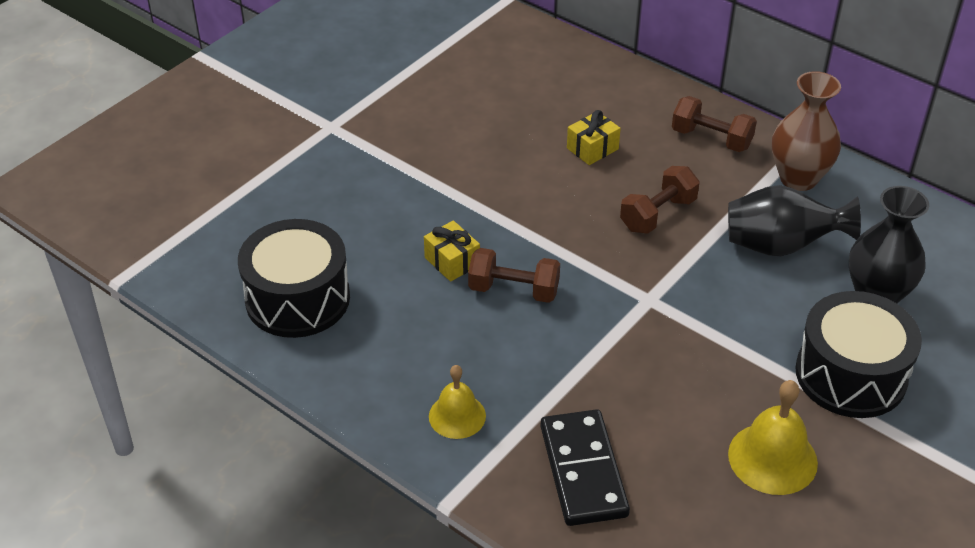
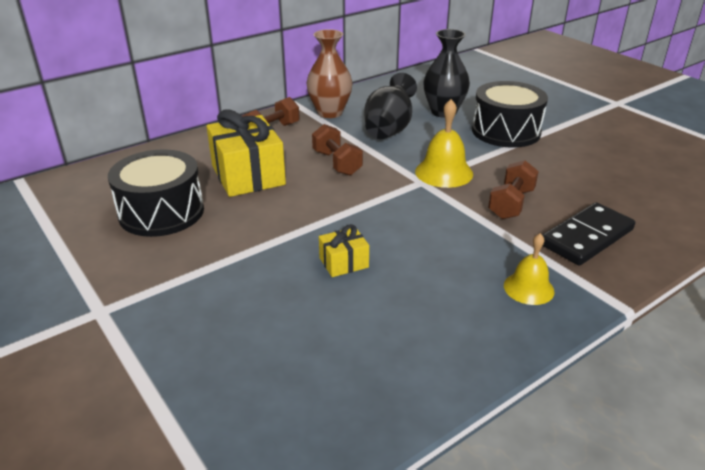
camera: 75 degrees left, 10 degrees down
(297, 298) = (354, 371): black drum -> black drum (161, 212)
(513, 290) = (391, 236): brown dumbbell -> brown dumbbell (511, 204)
(583, 471) = (586, 237): black domino -> black domino turned 45 degrees counterclockwise
(592, 148) = (248, 175): yellow gift -> yellow gift, size x2.04
(772, 458) = (573, 167): yellow bell -> yellow bell (444, 172)

